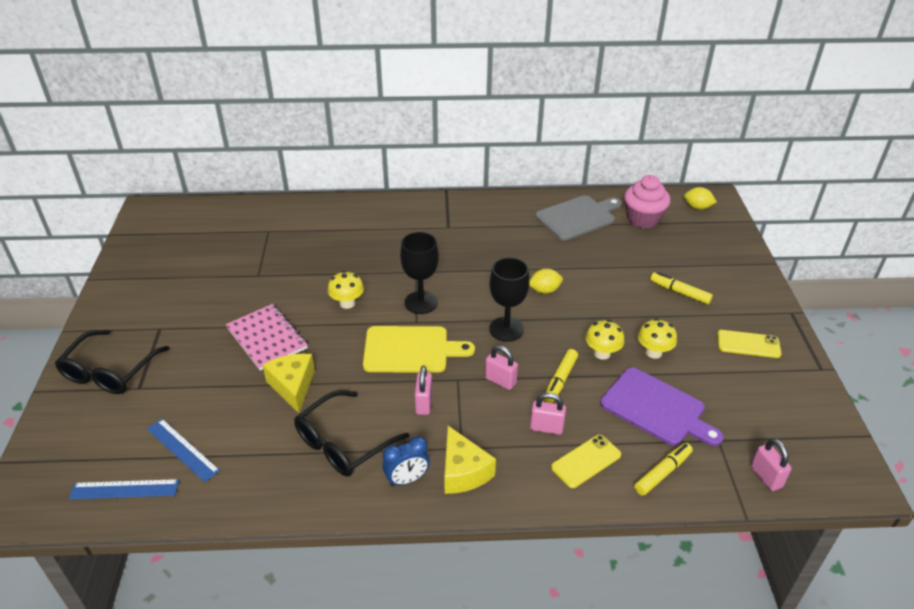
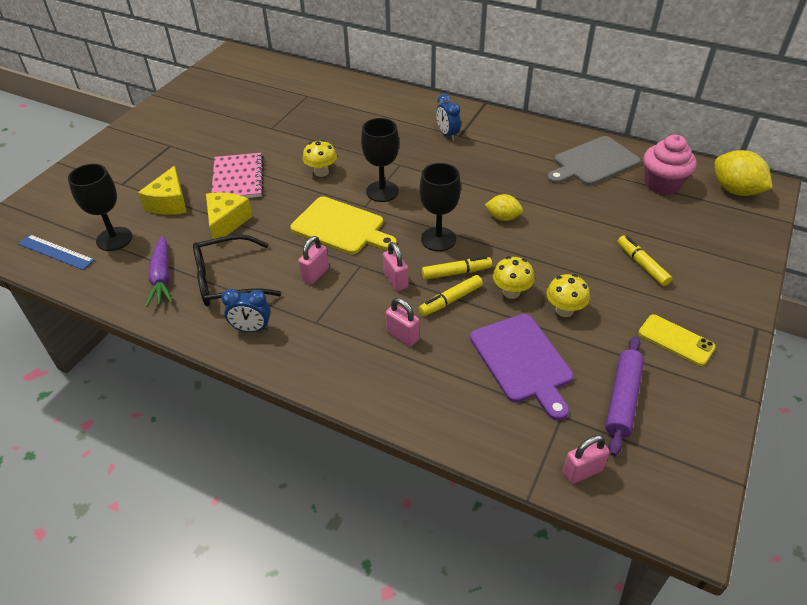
camera: 30 degrees right, 5 degrees up
(109, 372) = (112, 165): black glasses -> none
(183, 449) = (114, 239): blue ruler -> black goblet
(272, 467) = (162, 277): none -> purple carrot
(436, 229) = (447, 135): none -> blue clock
(463, 472) = (301, 342): yellow cheese -> yellow cheese (169, 203)
(577, 217) = (593, 162): grey cutting board -> grey cutting board turned 150 degrees clockwise
(586, 461) = (414, 379): yellow phone -> none
(662, 473) = (478, 420): yellow marker -> yellow marker (456, 273)
(697, 207) = (735, 190): yellow lemon -> yellow lemon, size x1.68
(748, 407) = (622, 399): none -> purple rolling pin
(766, 477) = (582, 471): pink padlock -> pink padlock turned 60 degrees clockwise

